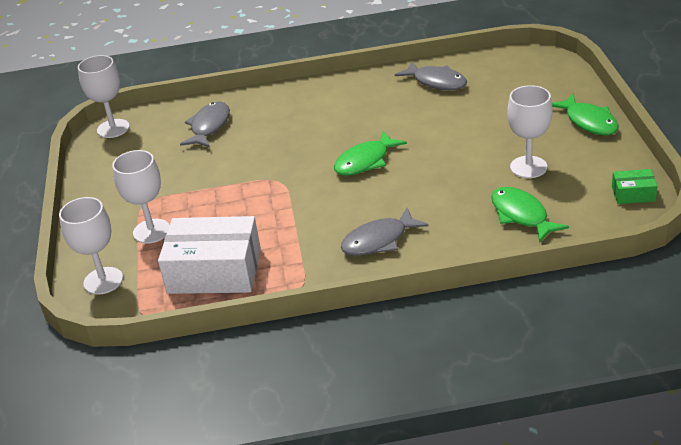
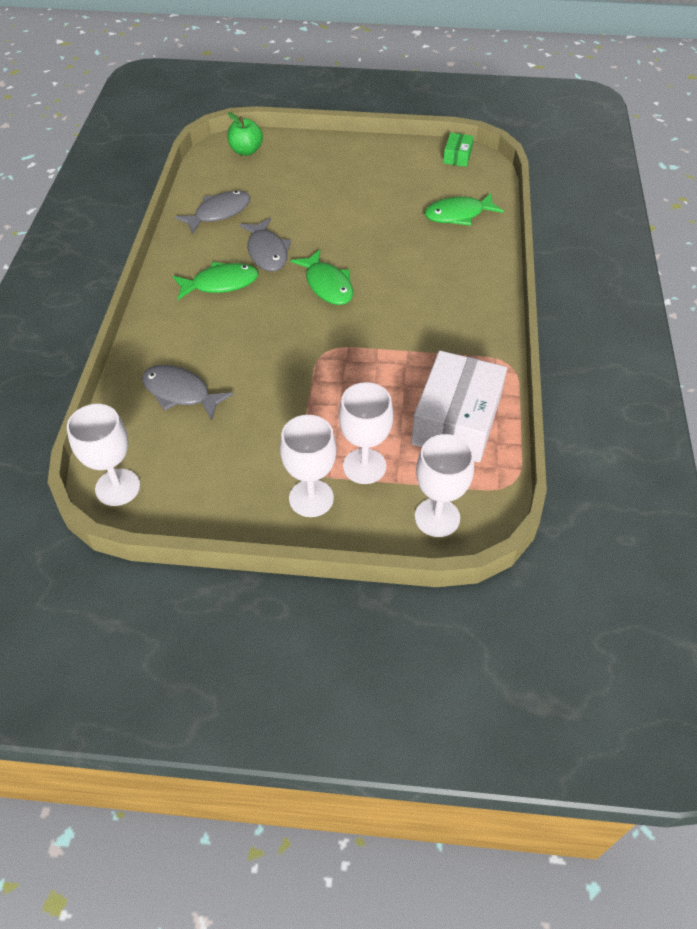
camera: 80 degrees left, 15 degrees up
(379, 240) = (456, 300): grey fish -> grey fish (267, 252)
(528, 167) = (393, 195): white goblet -> white goblet (311, 498)
(541, 69) = (246, 151): none -> green apple
(589, 122) = (347, 149): green fish -> green fish (220, 283)

